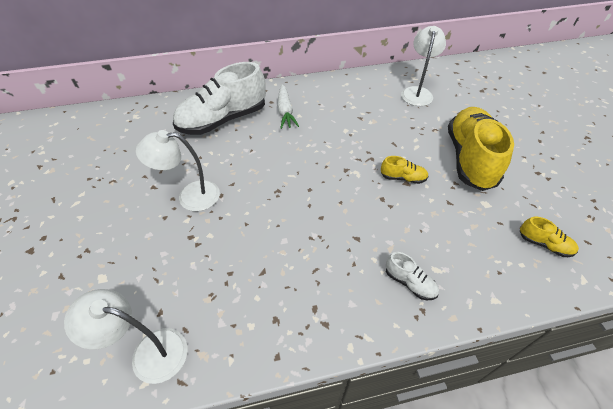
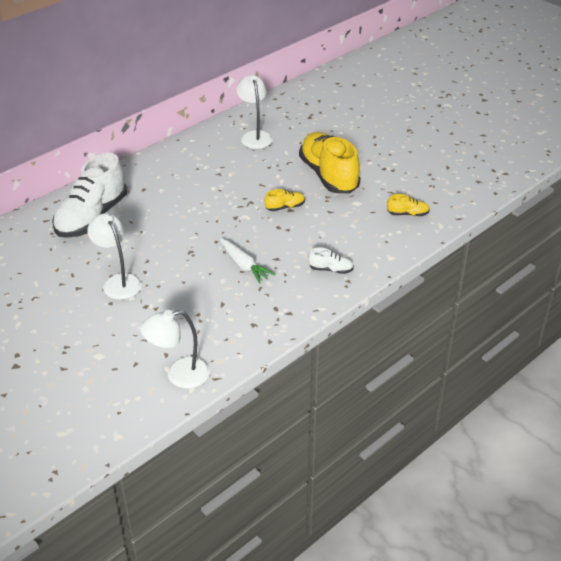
camera: 30 degrees left, 10 degrees down
(190, 196) = (118, 282): white lamp -> white lamp turned 90 degrees clockwise
(285, 111) = (146, 191): white carrot -> white carrot (244, 265)

